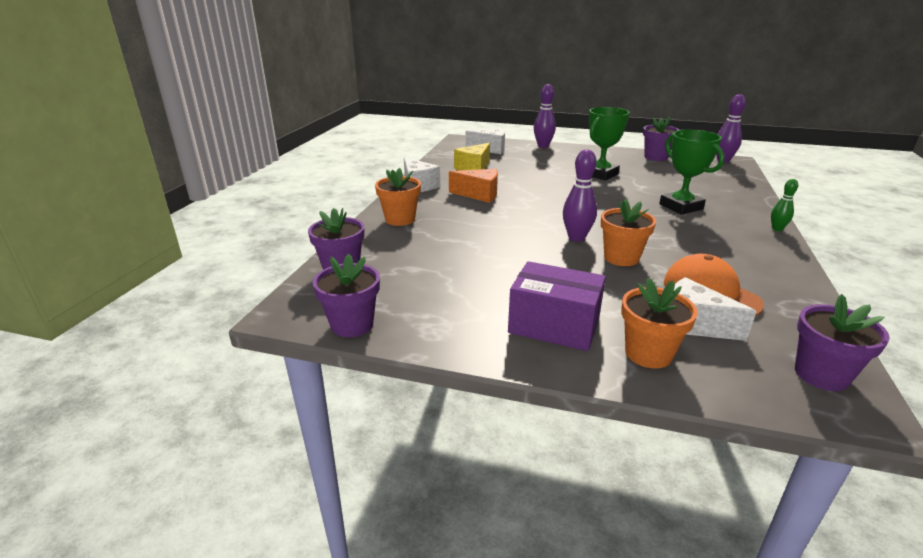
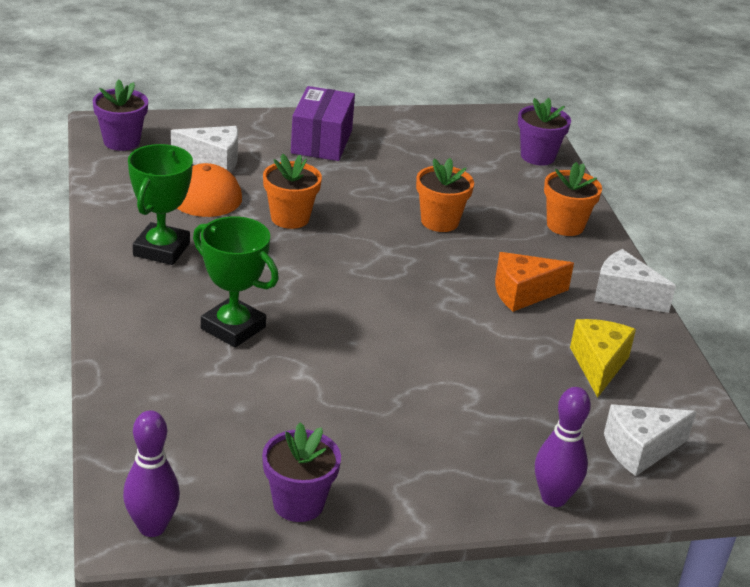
camera: 150 degrees right, 5 degrees up
(352, 324) = (467, 118): purple flower pot -> none
(554, 325) = (321, 142): purple box -> purple box turned 75 degrees counterclockwise
(576, 238) = (349, 237): purple bowling pin -> none
(600, 174) = (382, 397): green trophy -> green trophy (161, 249)
(648, 353) = (245, 135): orange flower pot -> orange flower pot (439, 221)
(777, 229) = (103, 305): green bowling pin -> none

